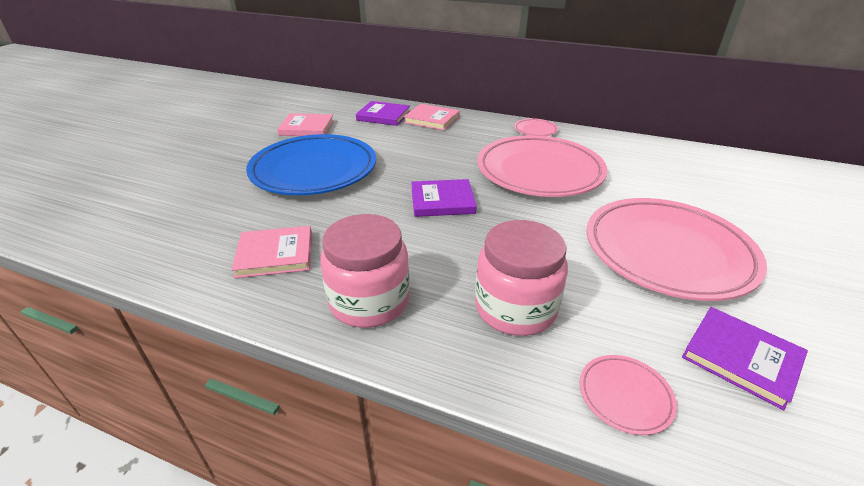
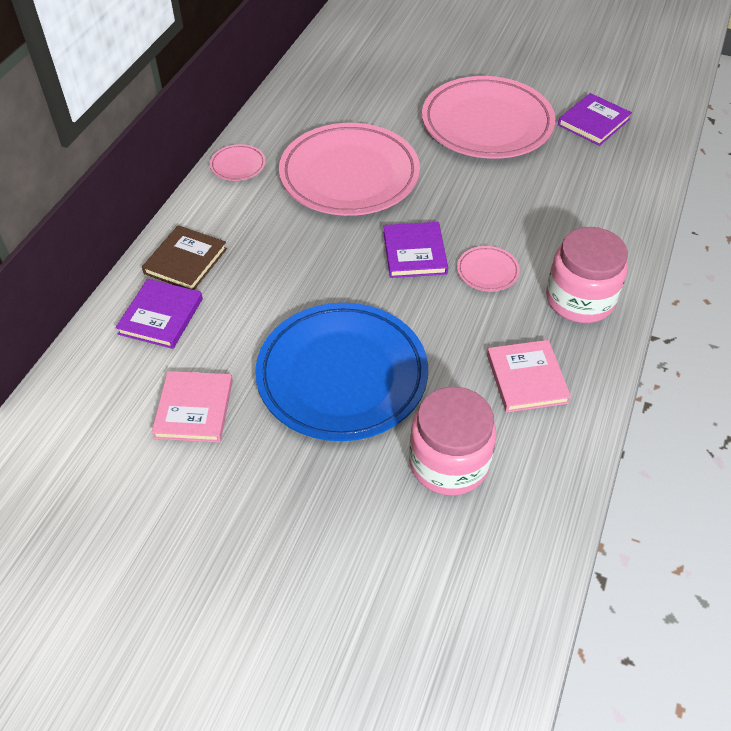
camera: 90 degrees left, 15 degrees up
(432, 119) = (185, 261): pink book -> brown book
(515, 308) = (570, 214): pink jar -> pink jar (449, 463)
(625, 396) = (637, 176): pink plate -> pink plate (487, 271)

